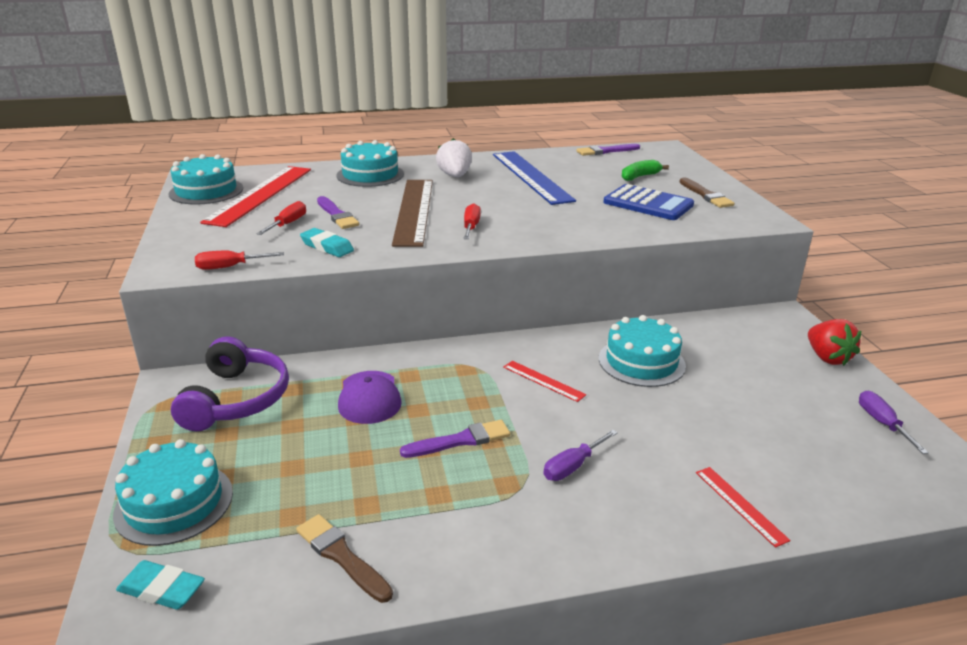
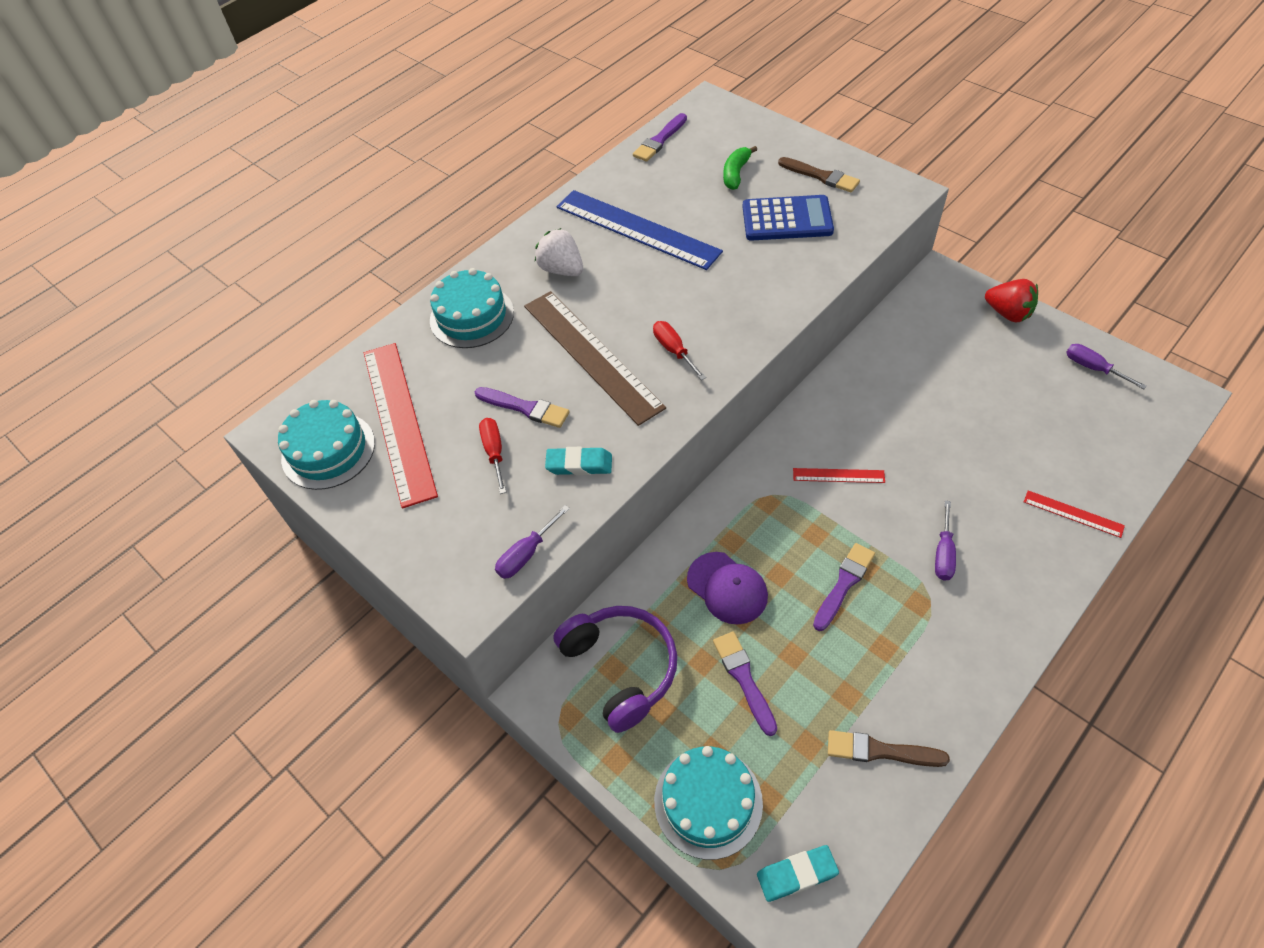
camera: 30 degrees left, 25 degrees up
(230, 267) = (526, 554): red screwdriver -> purple screwdriver
(306, 451) = (744, 679): none -> purple brush
(641, 362) = (888, 404): turquoise cake -> none

